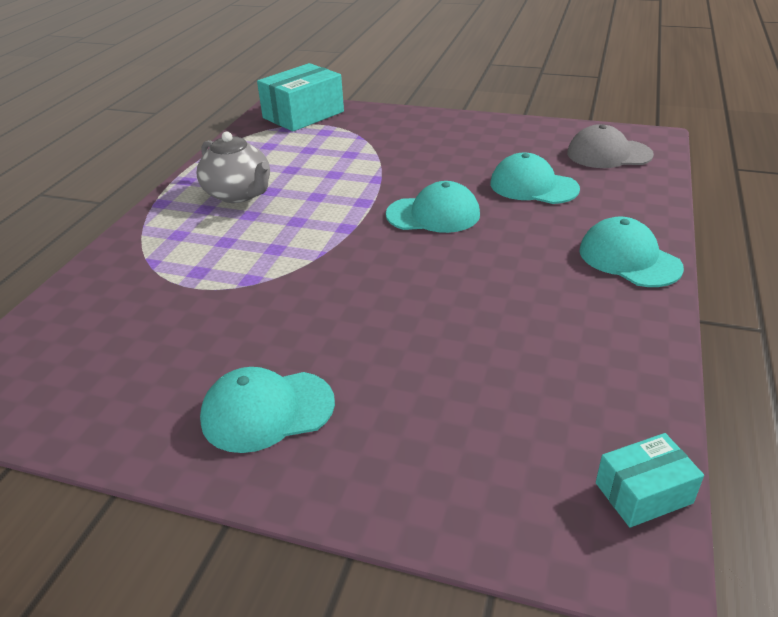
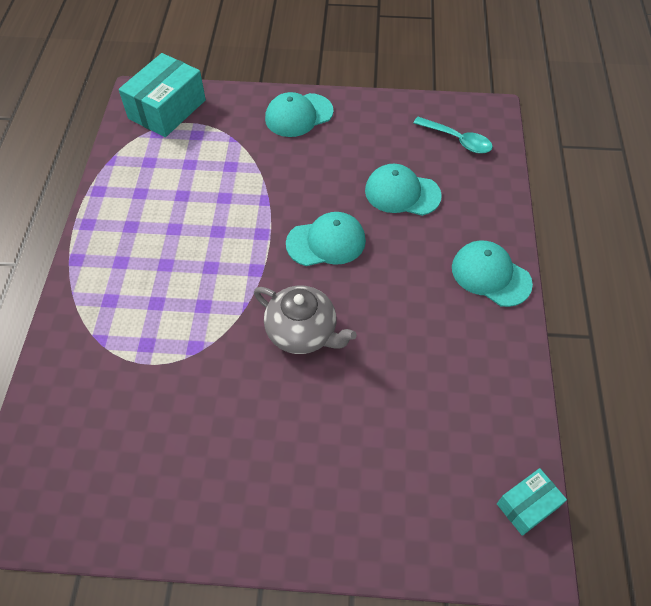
camera: 15 degrees left, 20 degrees up
(239, 194) = (145, 237): grey teapot -> grey teapot (302, 332)
(267, 411) = (257, 485): turquoise cap -> turquoise cap (298, 115)
(608, 154) = (457, 140): grey cap -> turquoise spoon

